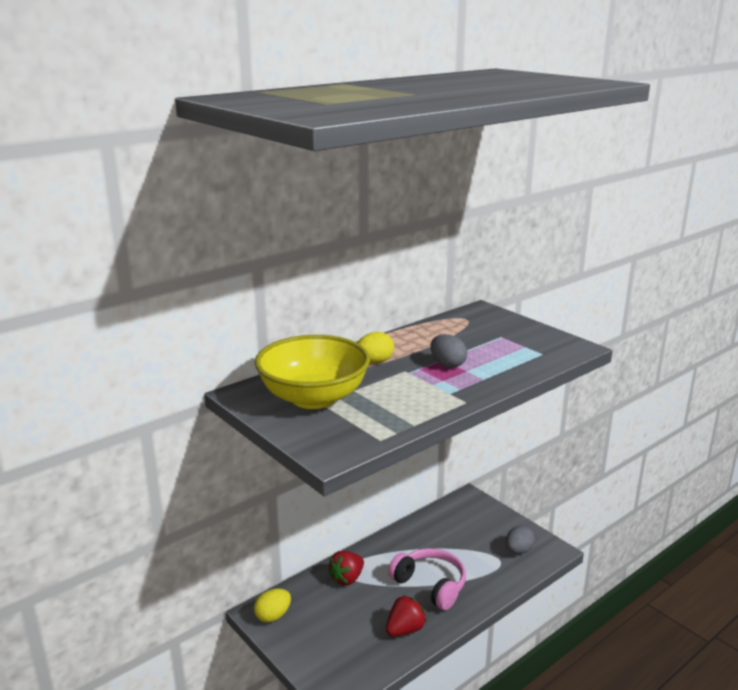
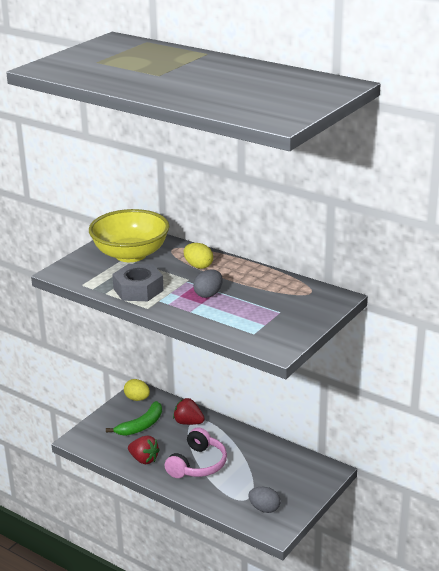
camera: 75 degrees right, 5 degrees up
(333, 621) = (141, 425): none -> green banana
(415, 403) = (138, 289): none -> grey nut

